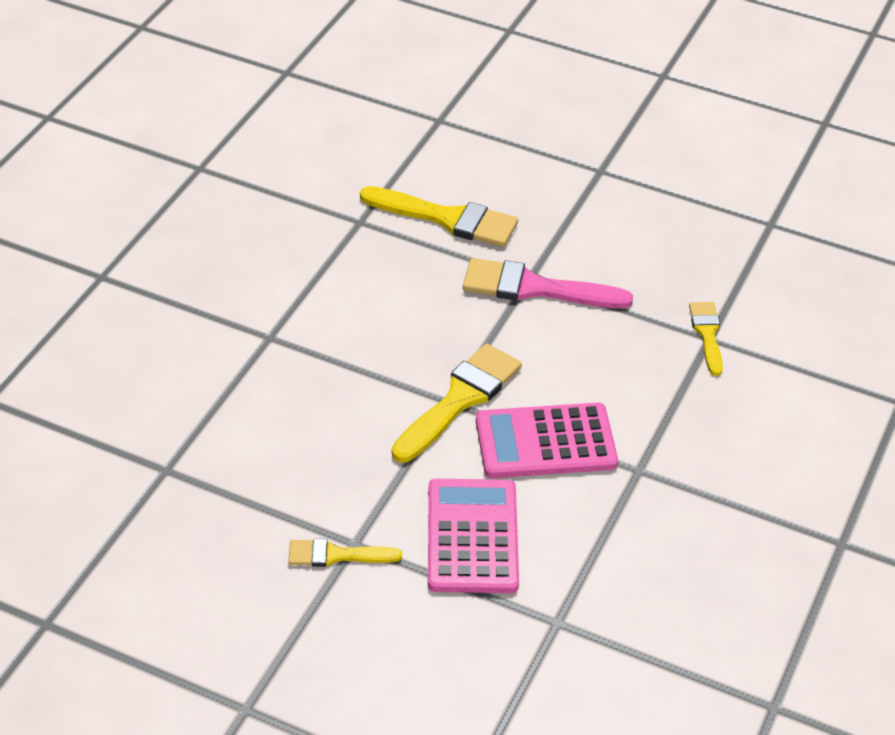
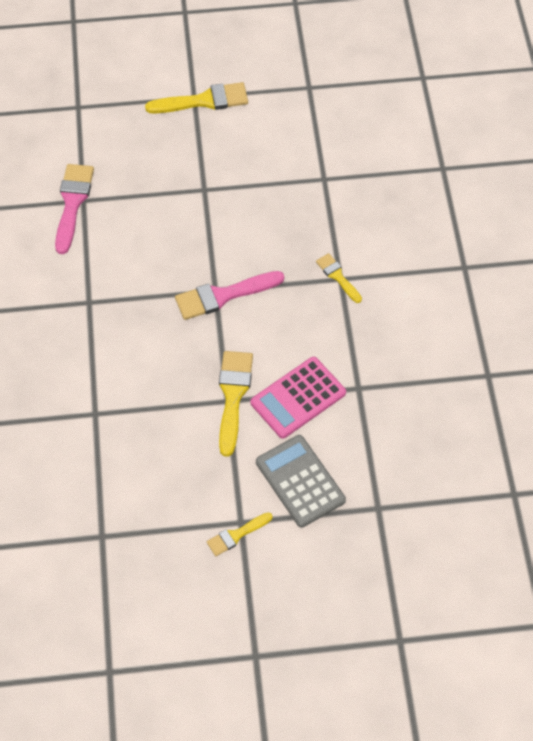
camera: 30 degrees left, 15 degrees up
(424, 117) = (72, 203): none -> pink brush
(447, 219) = (139, 272): yellow brush -> yellow brush (204, 101)
(472, 537) = (300, 481): pink calculator -> grey calculator

